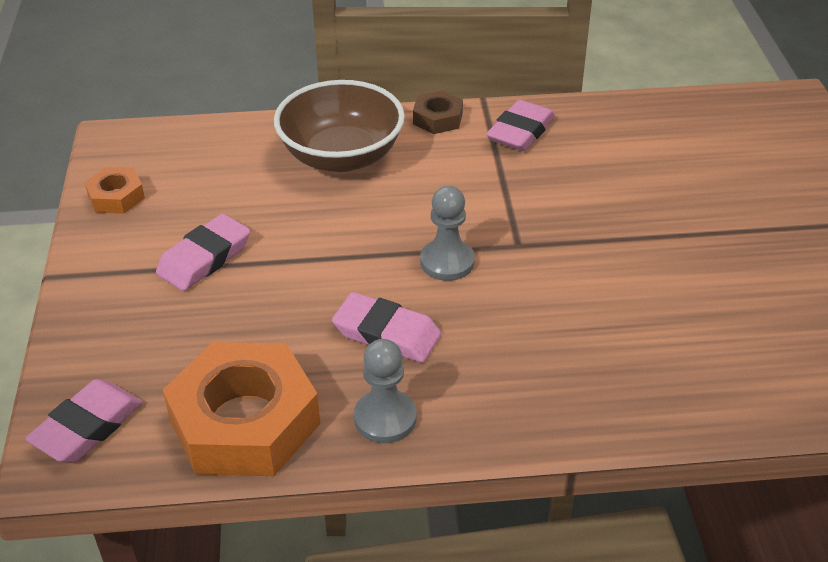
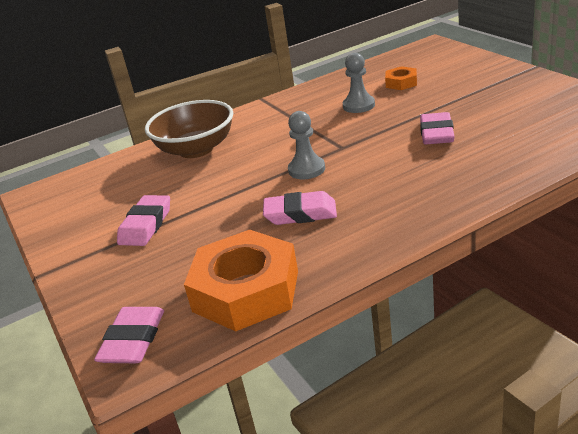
camera: 20 degrees left, 10 degrees down
(116, 197) = (56, 219): orange nut -> orange nut (401, 83)
(385, 418) = (337, 251): grey pawn -> grey pawn (359, 105)
(437, 118) = (241, 114): brown nut -> none
(520, 131) = (296, 103): pink eraser -> pink eraser (436, 133)

